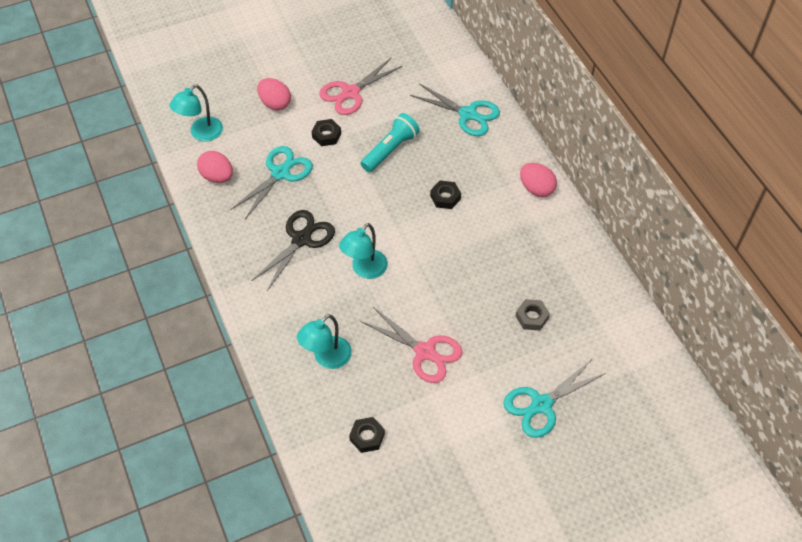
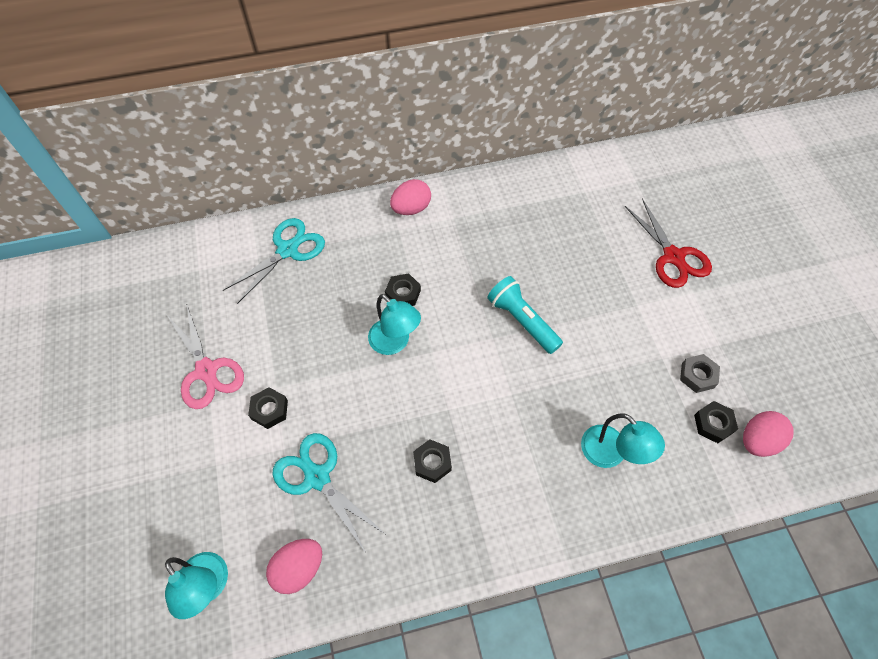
camera: 80 degrees left, 5 degrees up
(275, 103) = (189, 471): pink egg -> pink egg (758, 440)
(301, 239) = (432, 462): black scissors -> black nut
(365, 270) = (490, 394): turquoise lamp -> turquoise lamp (395, 343)
(390, 150) = (316, 339): turquoise flashlight -> turquoise flashlight (522, 321)
(425, 352) = (607, 348): pink scissors -> none
(532, 317) = (572, 244): grey nut -> grey nut (697, 375)
(541, 405) = (673, 257): turquoise scissors -> red scissors

